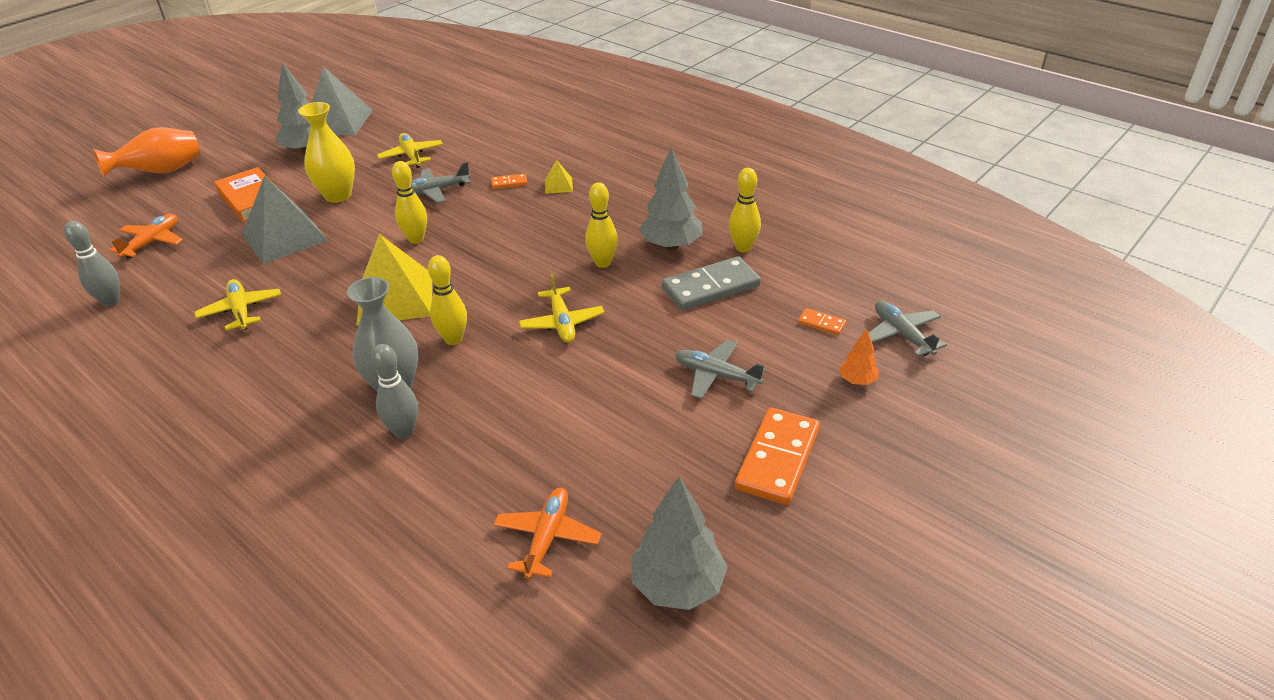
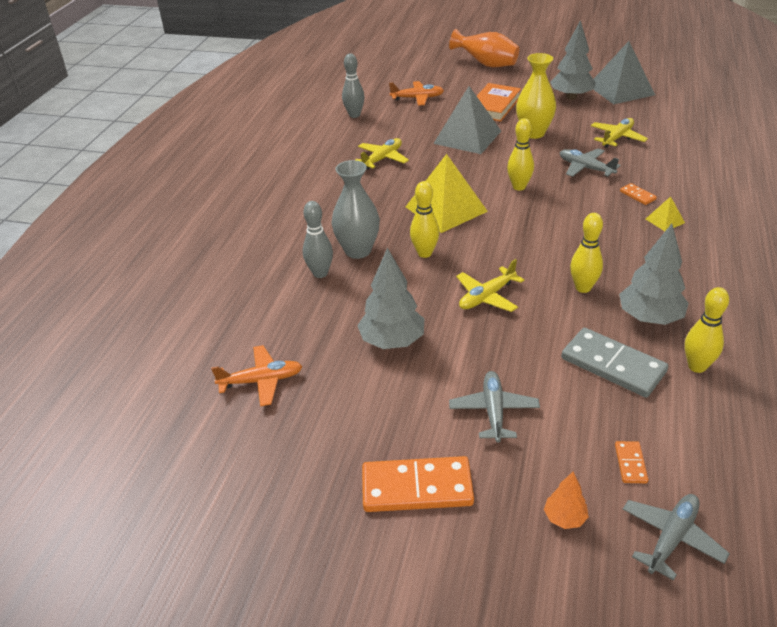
camera: 65 degrees right, 0 degrees up
(678, 586) = (249, 469): grey tree -> grey tree (392, 341)

